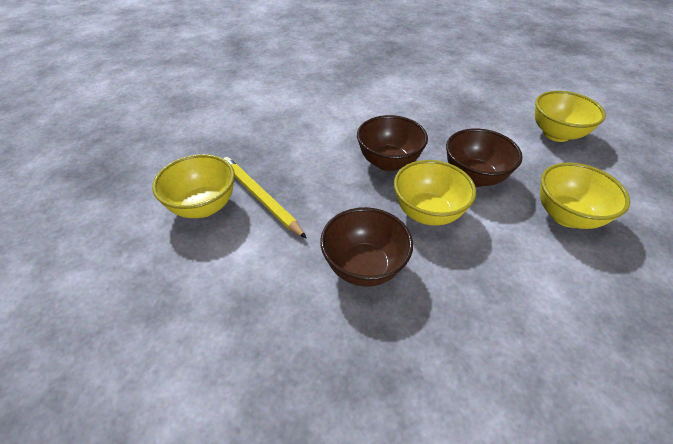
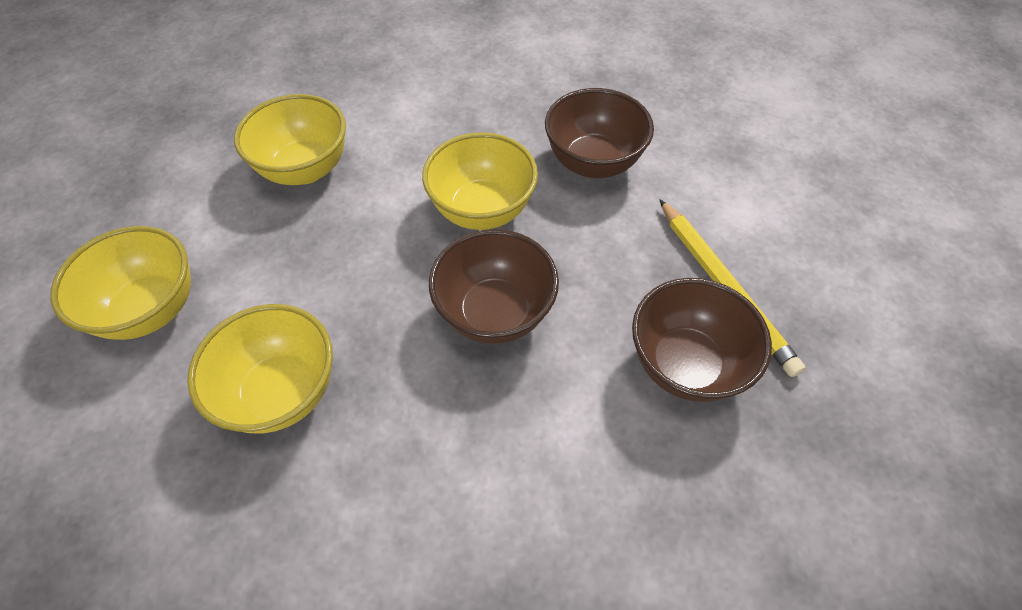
camera: 165 degrees left, 10 degrees up
(203, 206) = (813, 290): yellow bowl -> yellow bowl (282, 392)
(474, 177) = (375, 252): brown bowl -> brown bowl (685, 364)

